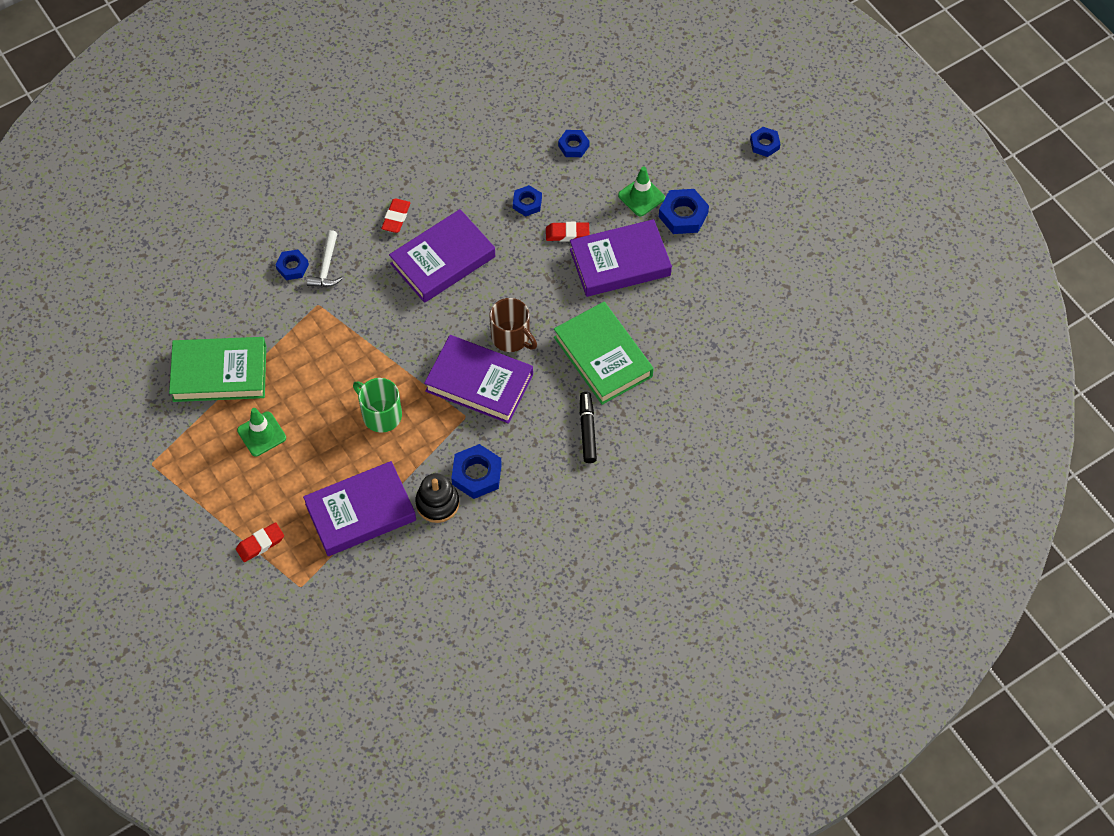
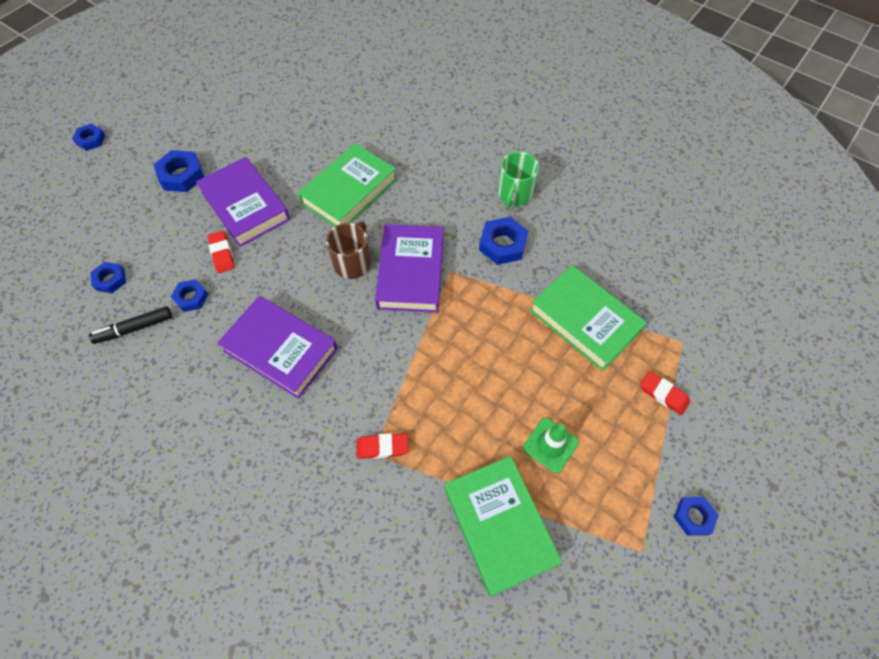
camera: 110 degrees left, 0 degrees up
(292, 267) = (332, 503): blue nut -> blue nut (693, 517)
(326, 267) = (321, 464): white hammer -> none
(361, 512) = (585, 320): purple book -> green book
(381, 414) = (478, 341): green mug -> green mug (514, 194)
(396, 217) = (236, 415): red eraser -> red eraser (382, 447)
(437, 503) = (544, 264): black stacking toy -> none
(587, 430) = (425, 182): black marker -> black marker (134, 328)
(641, 196) = (166, 210): green traffic cone -> none

